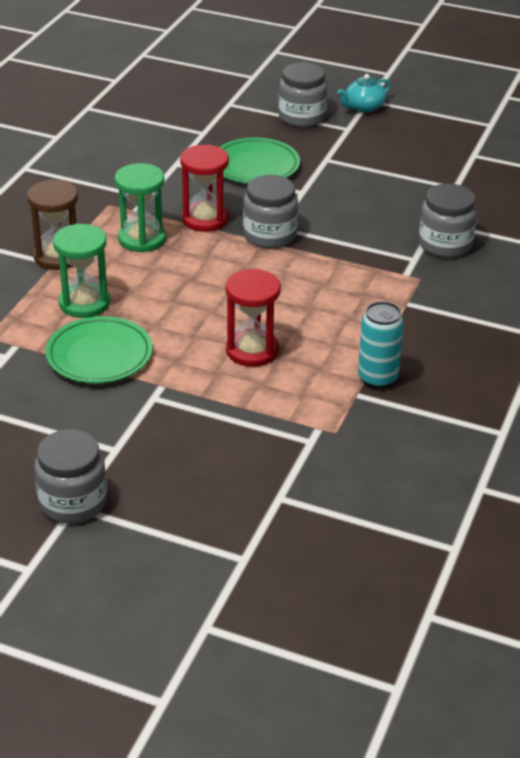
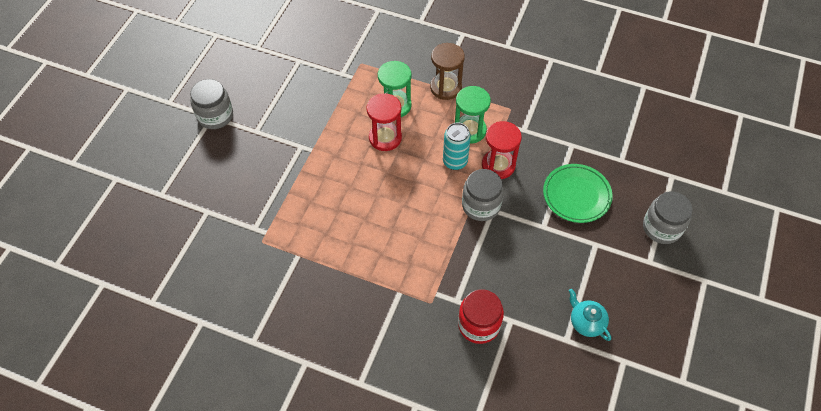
camera: 90 degrees right, 20 degrees up
(99, 355) = (342, 117): green plate -> none
(252, 350) = (345, 196): red hourglass -> red hourglass (385, 138)
(363, 107) = (690, 275): turquoise teapot -> turquoise teapot (586, 322)
(377, 378) = (314, 268): turquoise can -> turquoise can (455, 161)
(445, 244) = (479, 324): grey jar -> red jar

